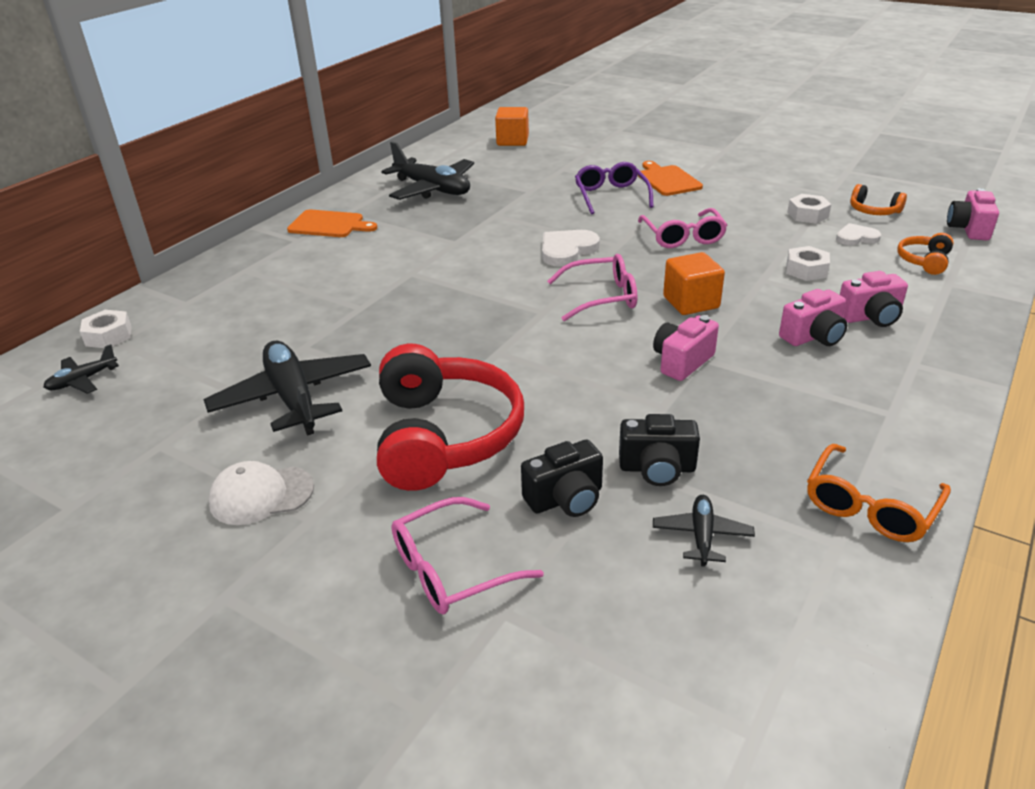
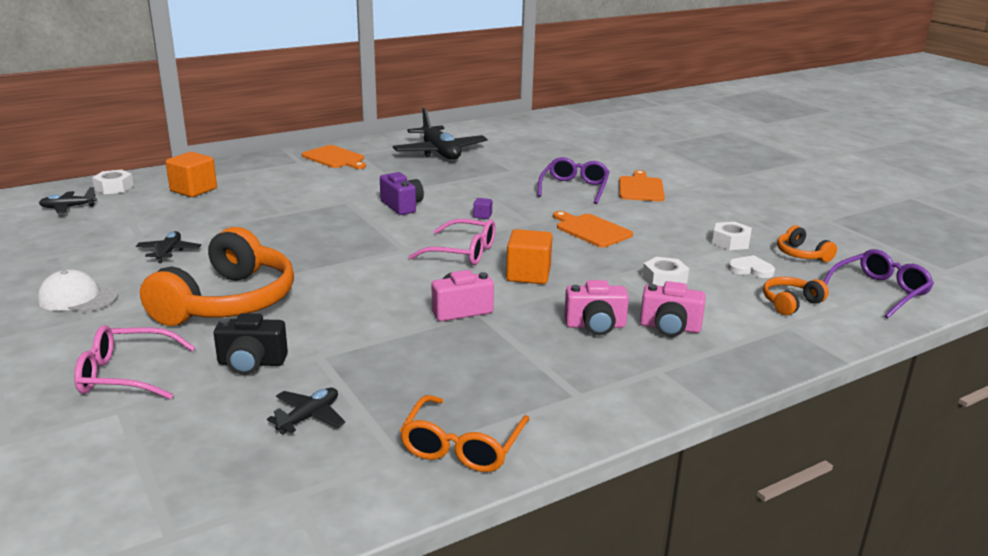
camera: 25 degrees right, 10 degrees down
(293, 398) = (169, 252): black plane -> black plane, size x0.49
(445, 436) = (228, 302): red headphones -> orange headphones
(475, 262) = (402, 206): none -> purple camera
(512, 141) = (550, 134): orange cube -> orange cube (193, 190)
(567, 250) = (482, 216): white heart -> purple cube
(657, 468) = (339, 368): black camera -> none
(683, 237) = (591, 230): pink glasses -> orange cutting board
(870, 506) = (462, 446): orange glasses -> orange glasses turned 45 degrees counterclockwise
(968, 229) = (879, 291): pink camera -> purple glasses

